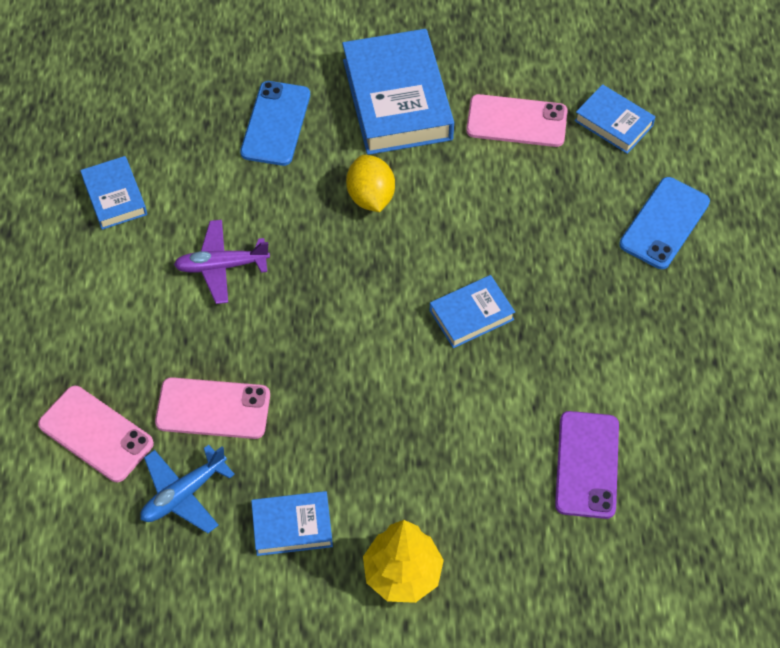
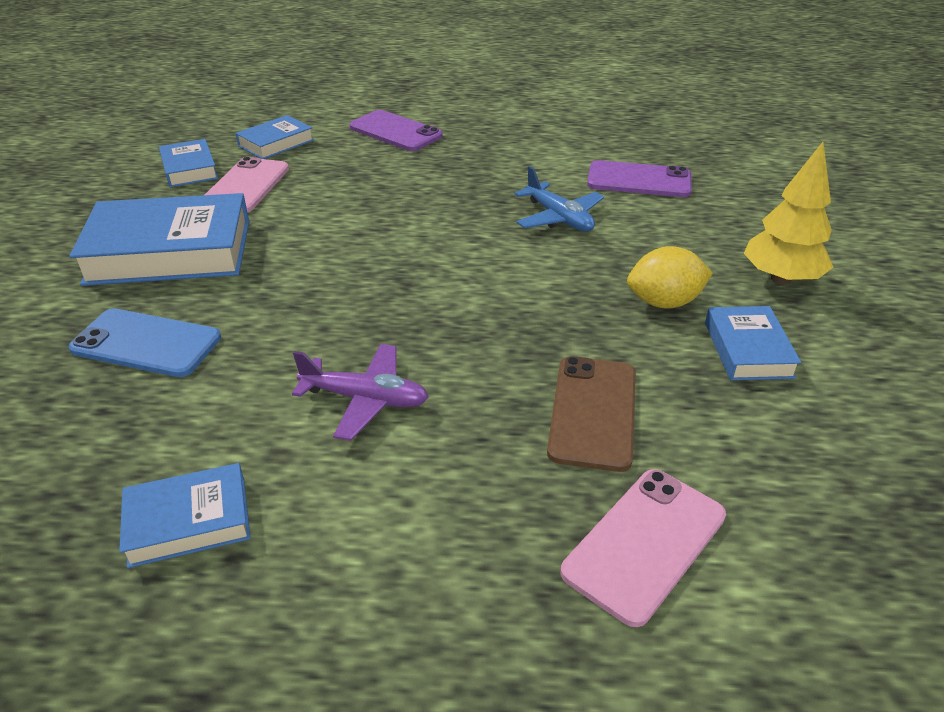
camera: 85 degrees left, 20 degrees down
(184, 494) = (727, 443): blue plane -> blue plane (559, 218)
(213, 408) = (593, 412): pink phone -> brown phone
(221, 266) = (365, 399): purple plane -> purple plane turned 75 degrees counterclockwise
(370, 197) = (301, 276): yellow lemon -> yellow lemon (664, 302)
(471, 315) = (475, 224): blue book -> blue book (189, 169)
(664, 223) = (395, 131): blue phone -> purple phone

